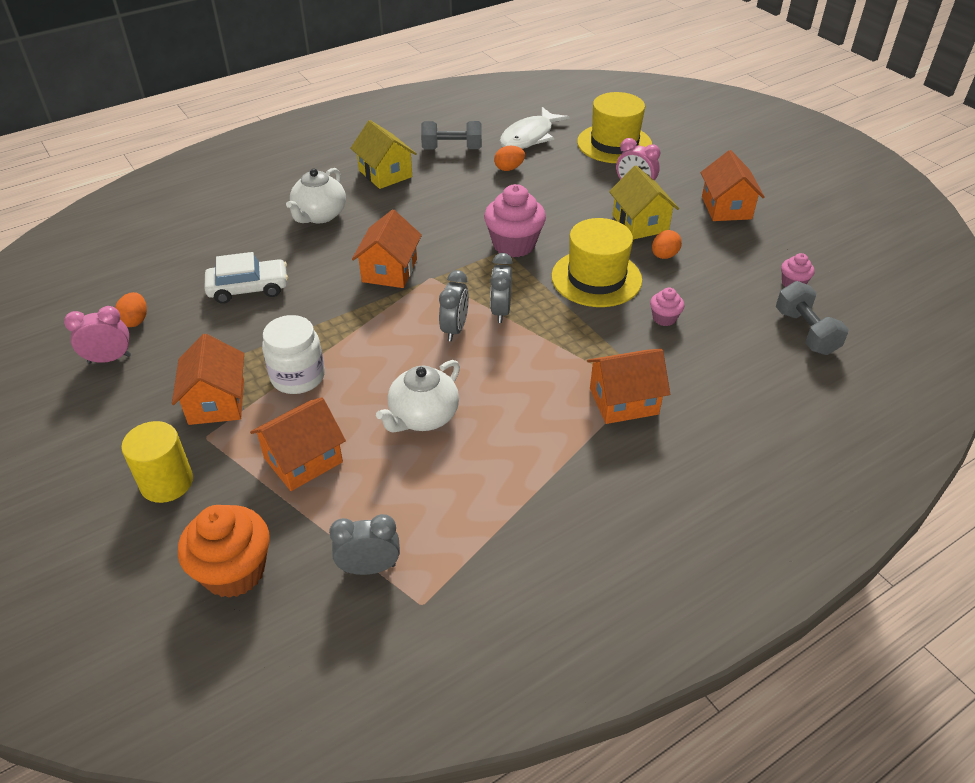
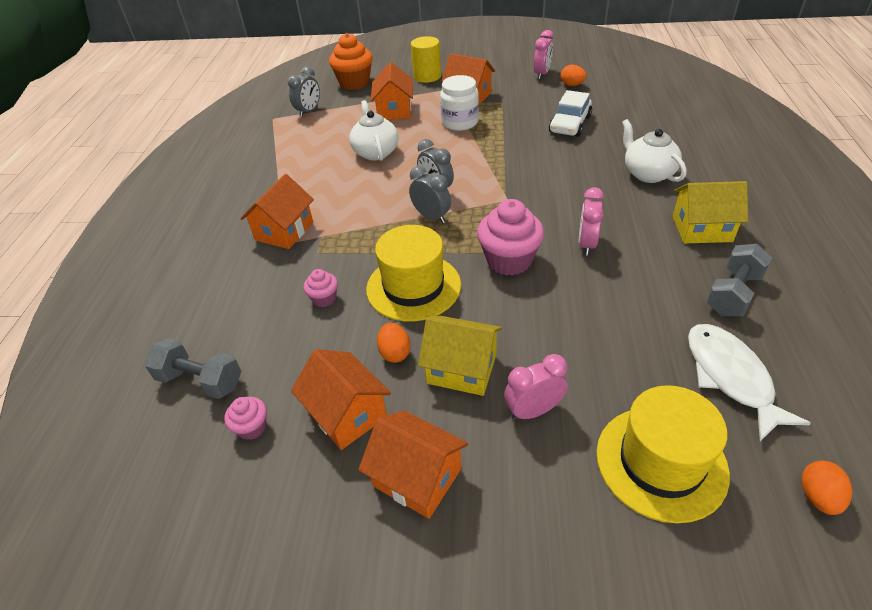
camera: 130 degrees right, 0 degrees up
(389, 270) = (535, 184): orange house -> orange house (347, 414)
(455, 216) = (587, 244): none -> pink clock
(509, 168) = (656, 320): orange egg -> orange egg (818, 497)

